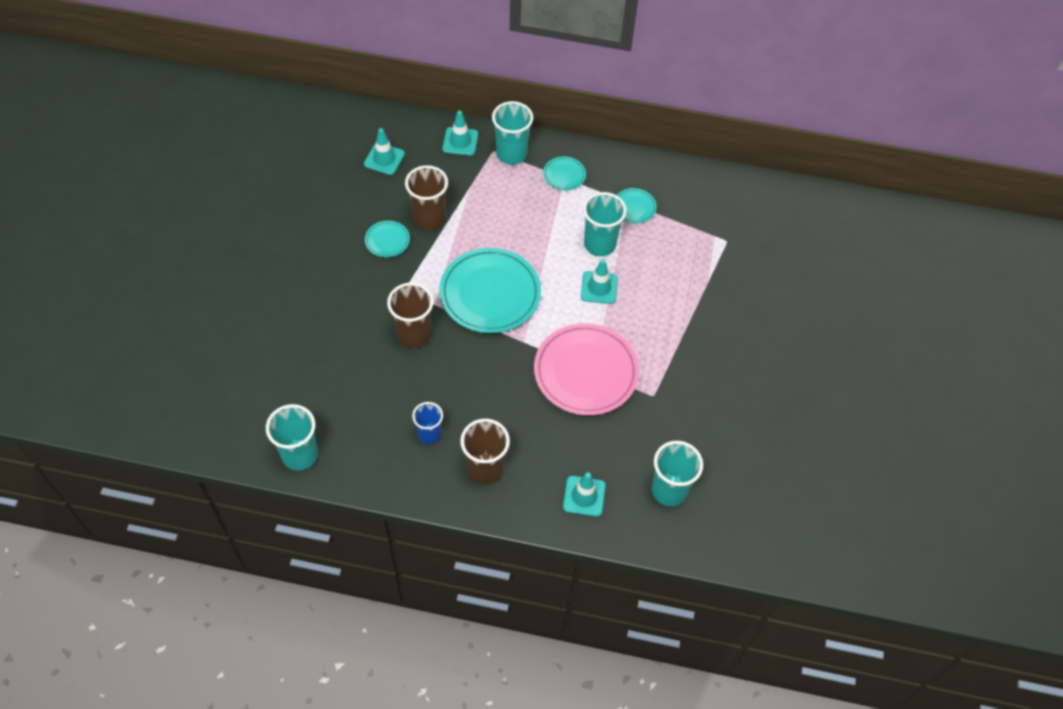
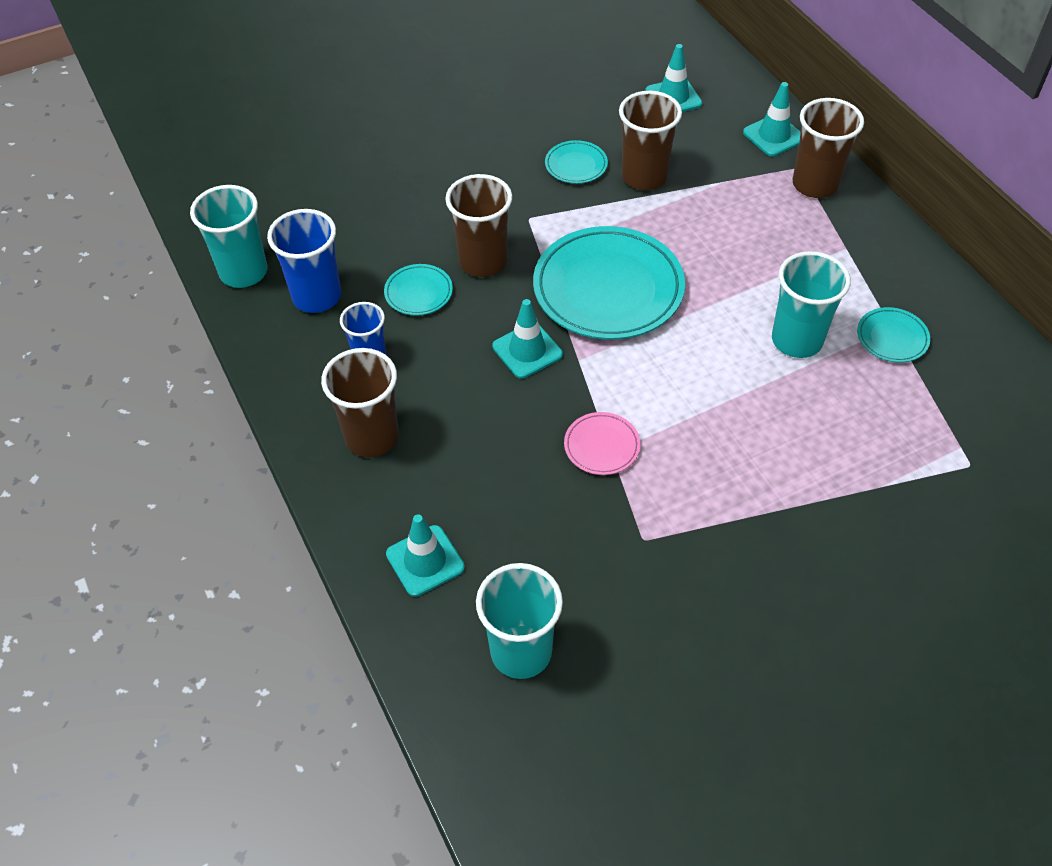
camera: 55 degrees right, 5 degrees down
(358, 430) = (317, 296): none -> blue cup
(511, 154) = (815, 184): turquoise cup -> brown cup
(564, 175) = (849, 246): turquoise plate -> turquoise plate (418, 292)
(585, 372) = (601, 446): pink plate -> pink plate, size x0.46
(599, 287) = (735, 380): turquoise traffic cone -> turquoise traffic cone (527, 350)

